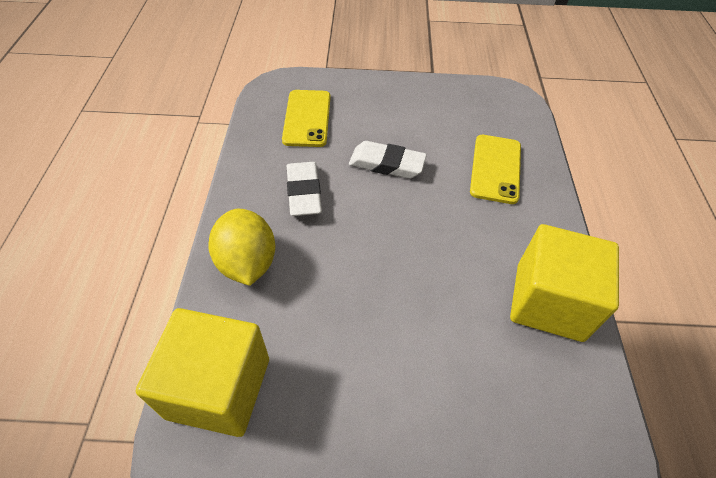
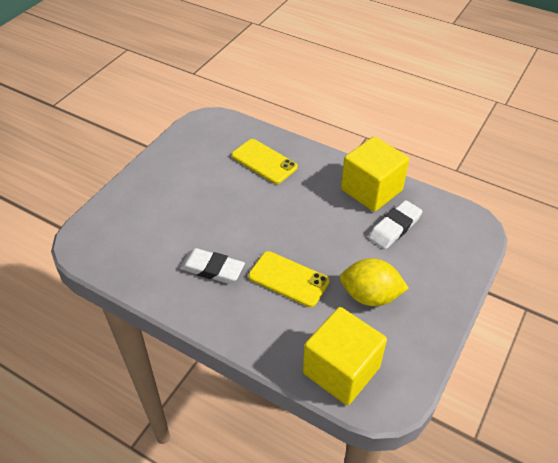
camera: 60 degrees left, 5 degrees down
(247, 263) = (254, 324): yellow lemon -> yellow lemon (370, 296)
(307, 118) = (136, 238): yellow phone -> yellow phone (288, 279)
(386, 164) = (219, 212): white eraser -> white eraser (395, 227)

